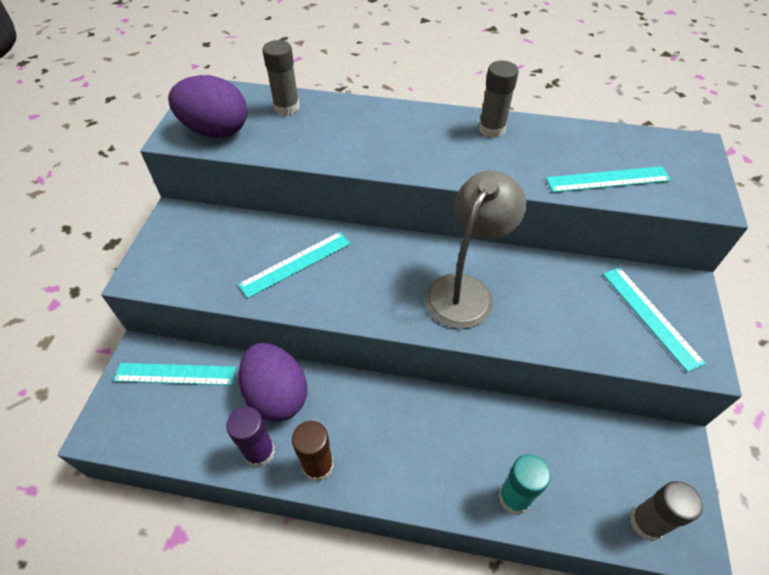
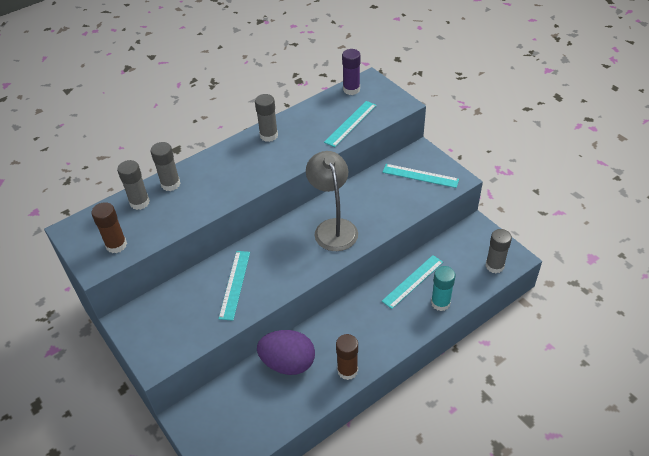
camera: 45 degrees left, 5 degrees down
(175, 374) = (220, 405): turquoise ruler -> turquoise ruler (412, 281)
(216, 131) = (116, 245): purple egg -> brown glue stick
(259, 452) = (313, 392): purple glue stick -> purple glue stick (351, 89)
(334, 110) = (170, 184): none -> grey glue stick

